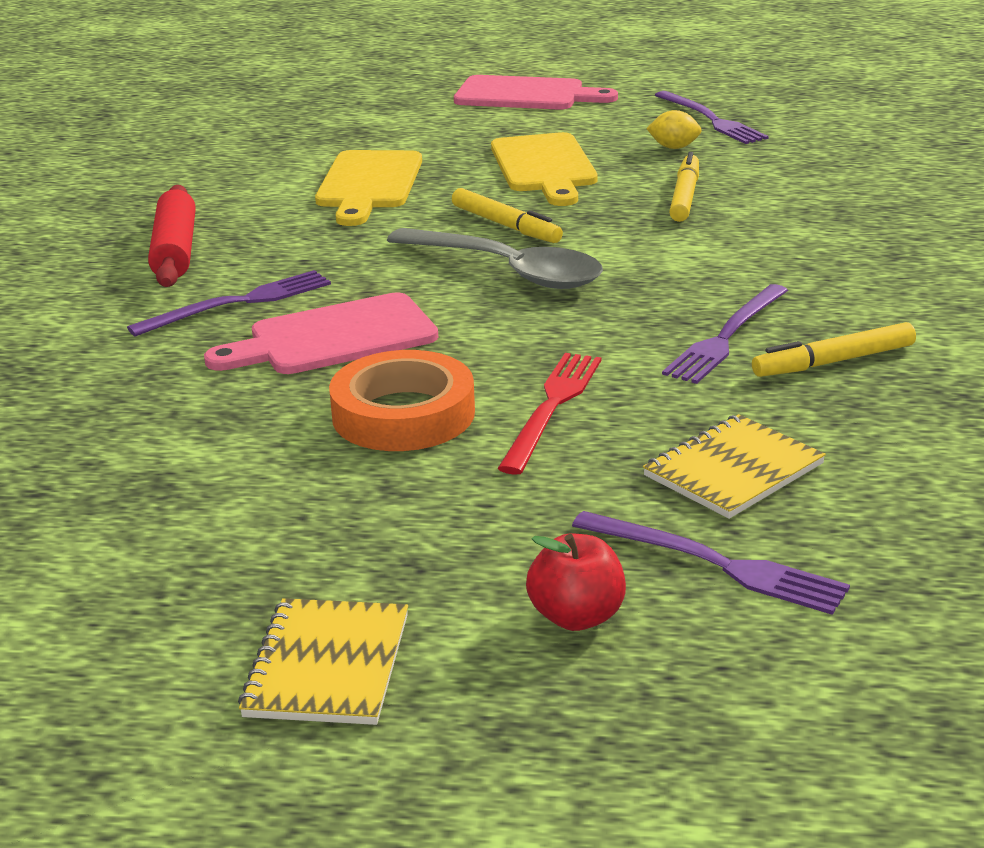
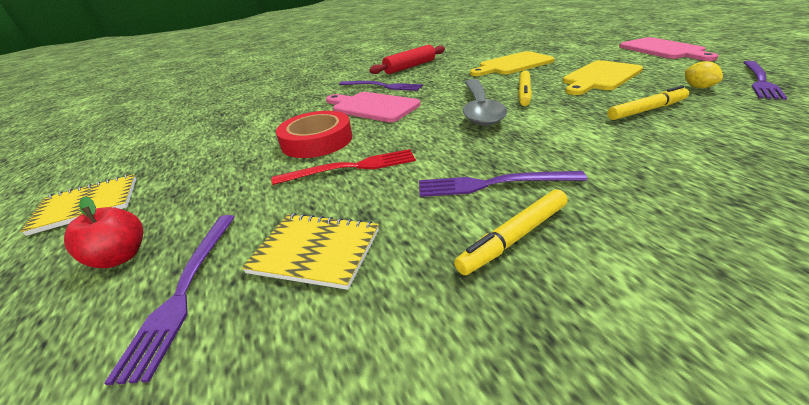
camera: 60 degrees right, 5 degrees up
(403, 414) = (317, 141): orange tape -> red tape
(833, 362) = (514, 237): yellow marker -> yellow marker turned 75 degrees counterclockwise

